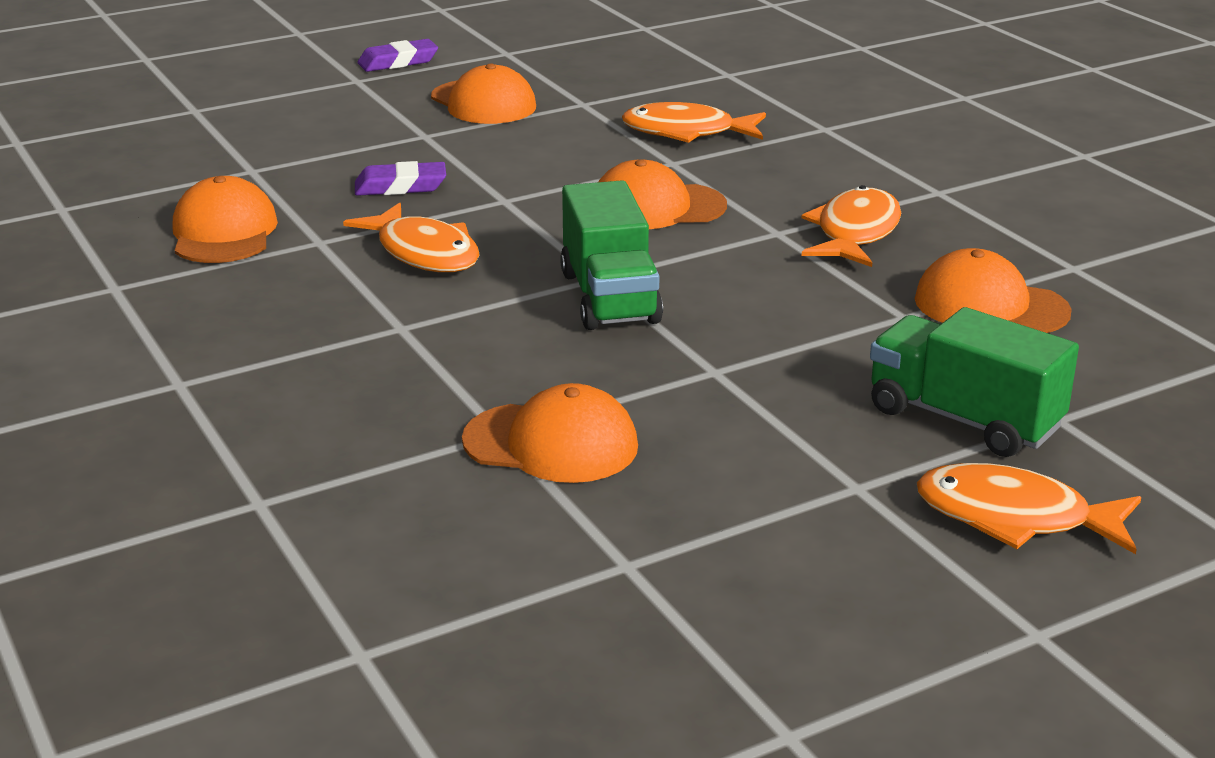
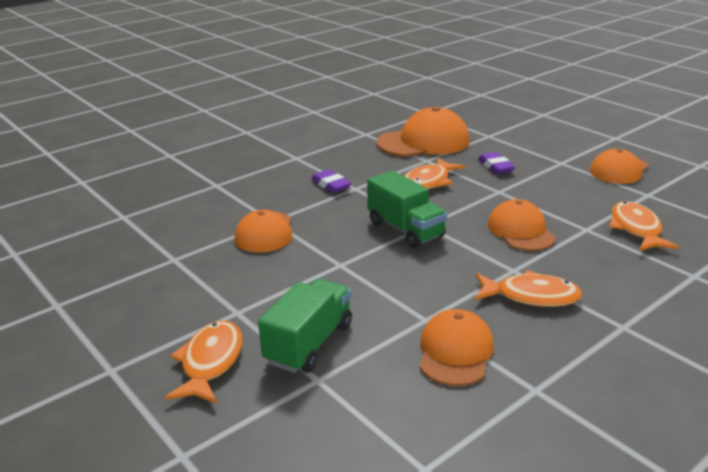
camera: 80 degrees right, 0 degrees up
(224, 232) = (424, 142): orange cap -> orange cap, size x1.54
(398, 62) = (651, 142): purple eraser -> purple eraser (331, 185)
(609, 297) = (405, 230): green truck -> green truck turned 105 degrees counterclockwise

